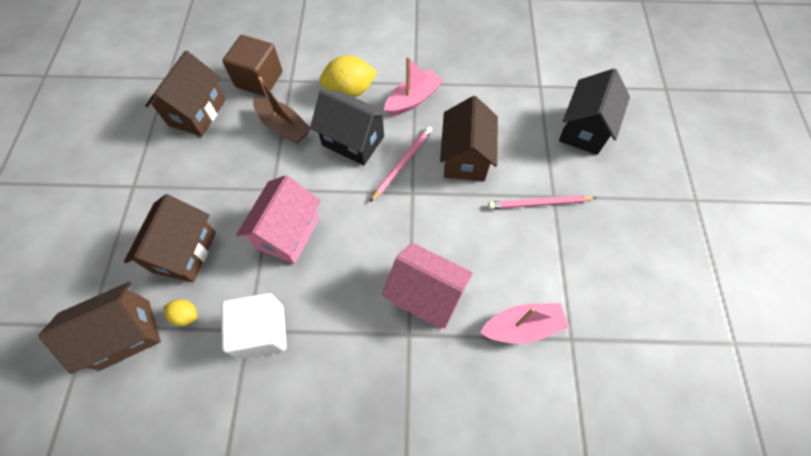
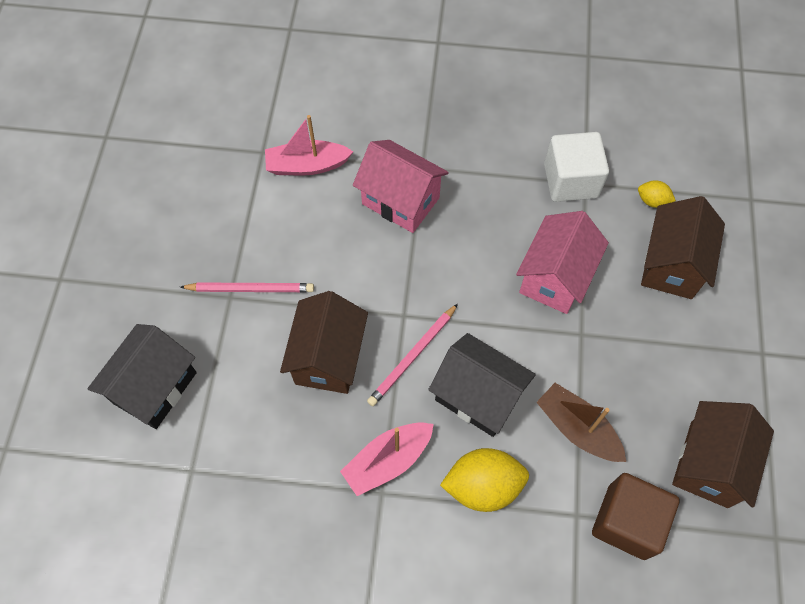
camera: 175 degrees left, 0 degrees up
(125, 334) = (710, 189): brown house -> none

